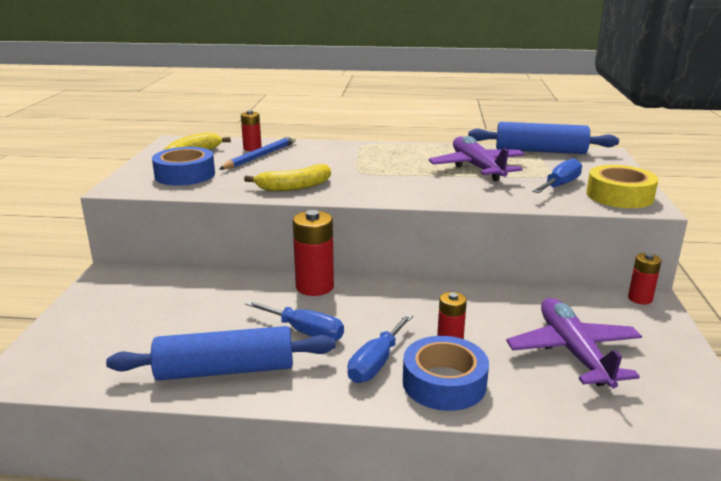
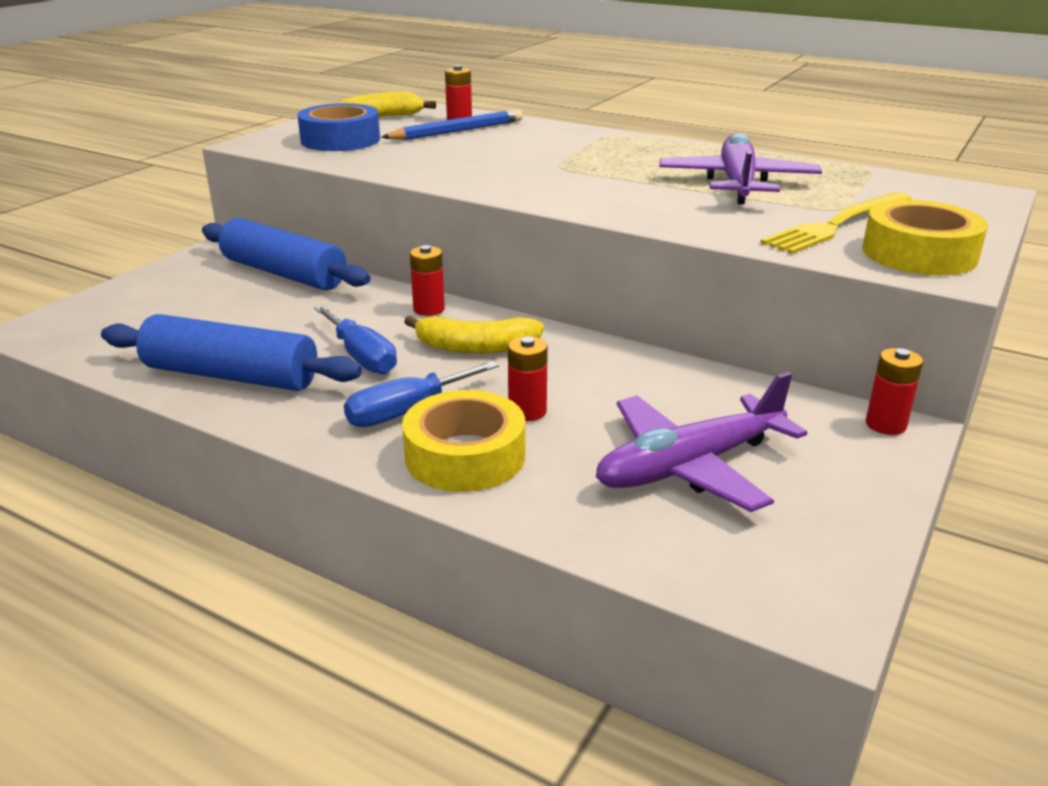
camera: 25 degrees right, 5 degrees up
(294, 187) = (449, 171): yellow banana -> yellow banana (475, 347)
(314, 287) = (429, 309): red battery -> red battery, size x0.59
(444, 383) = (465, 455): blue tape -> yellow tape
(540, 151) = (874, 175): blue rolling pin -> blue rolling pin (284, 273)
(560, 185) = (837, 224): blue screwdriver -> yellow fork
(573, 352) = (689, 466): purple plane -> purple plane turned 135 degrees counterclockwise

